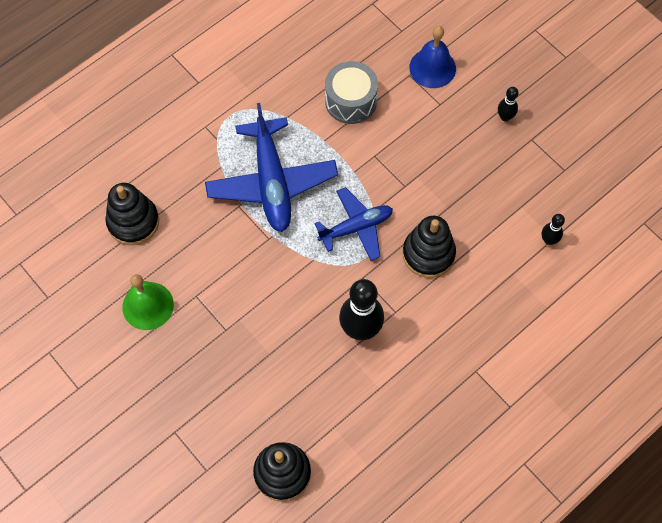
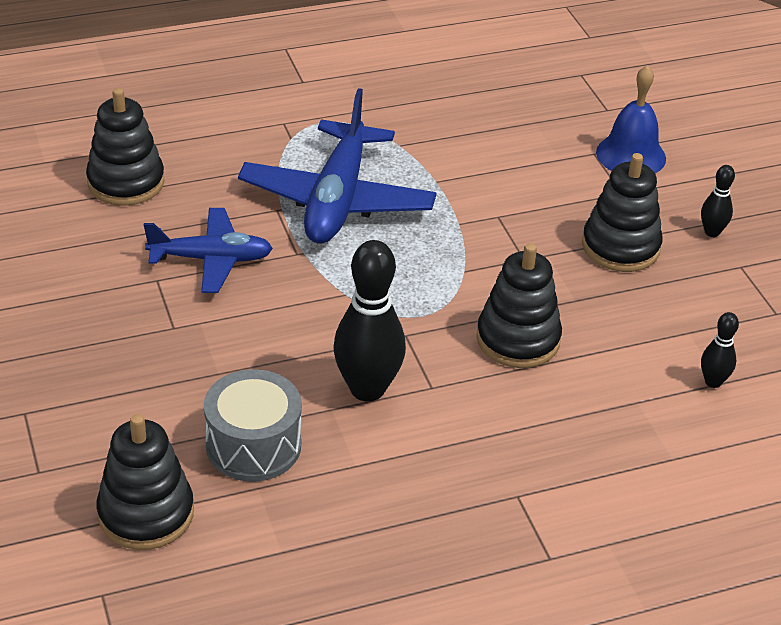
camera: 20 degrees right, 25 degrees down
(148, 305) = (85, 268): green bell -> none
(351, 101) = (496, 154): grey drum -> grey drum (253, 445)
(356, 227) = (427, 279): blue plane -> blue plane (211, 259)
(457, 152) = (620, 247): none -> black stacking toy

